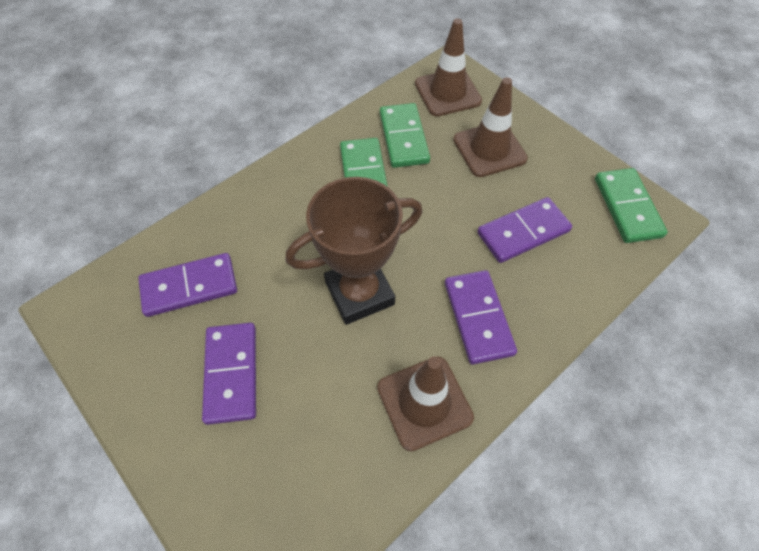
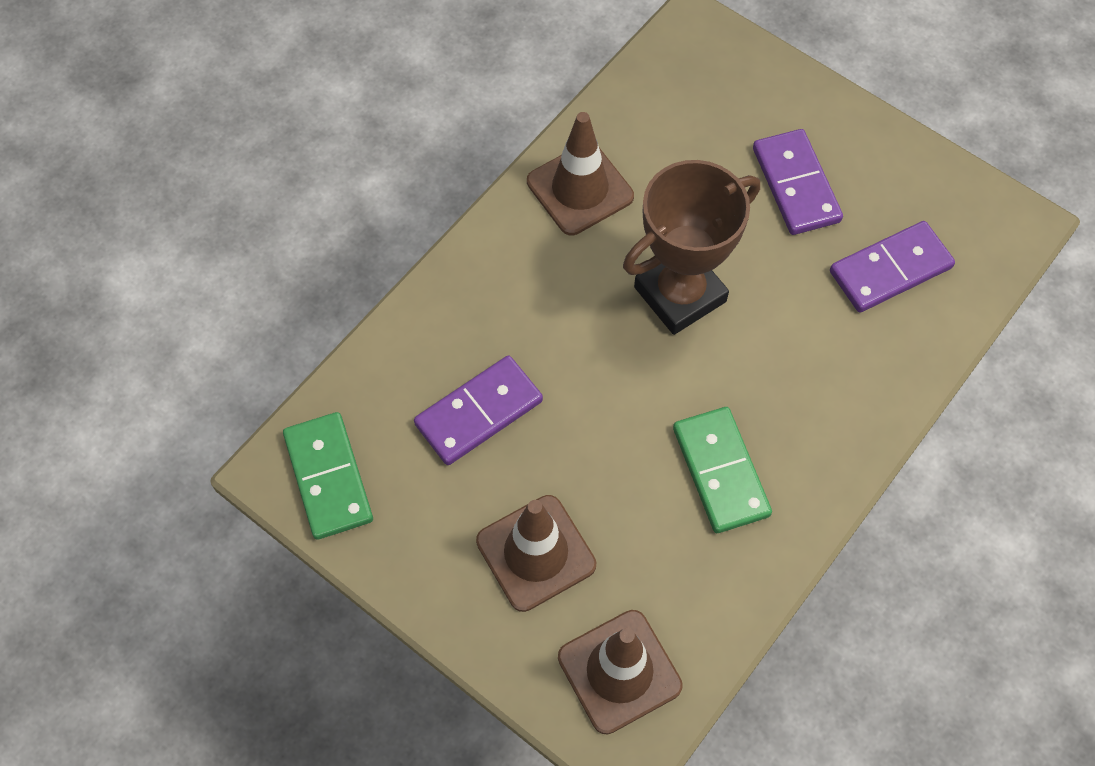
camera: 170 degrees right, 5 degrees up
(404, 138) = (675, 554): green domino -> none
(478, 318) = (530, 287): purple domino -> none

